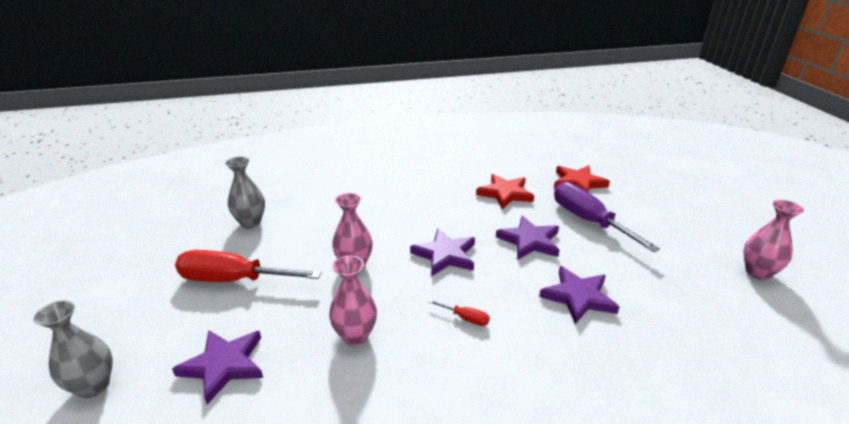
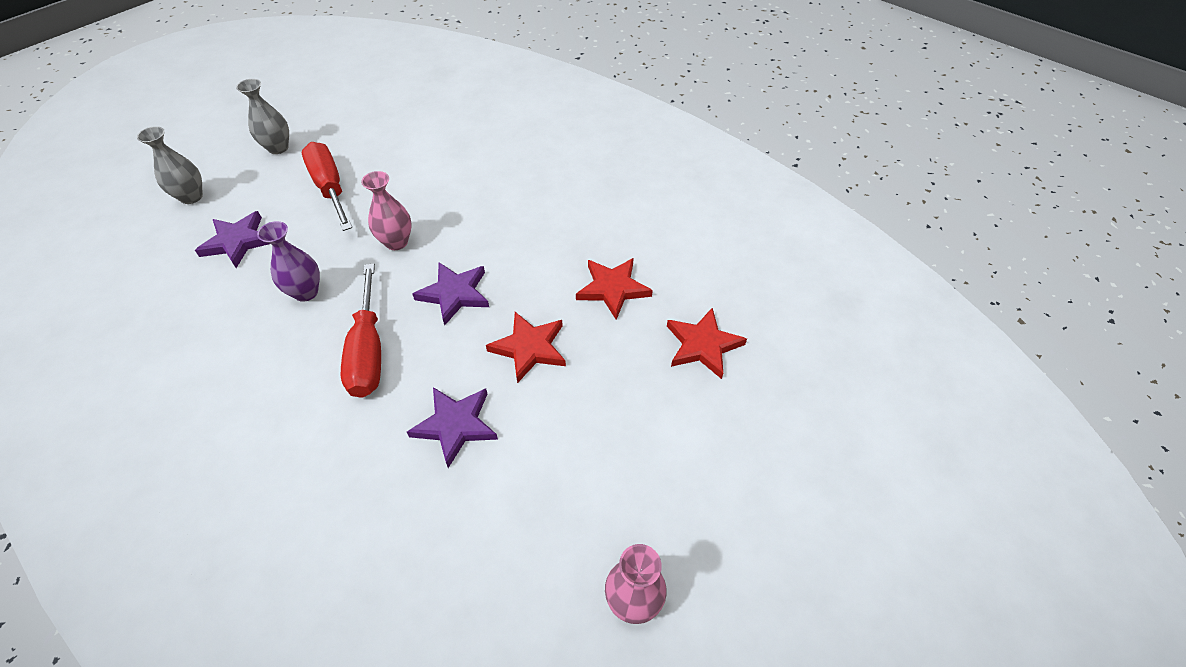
camera: 55 degrees right, 20 degrees up
(250, 222) = (411, 148): grey vase -> grey vase (278, 148)
(355, 335) = (306, 292): pink vase -> purple vase
(465, 318) = (368, 351): red screwdriver -> red screwdriver, size x2.44
(529, 241) = (529, 348): purple star -> red star
(588, 221) = (616, 385): purple screwdriver -> none

